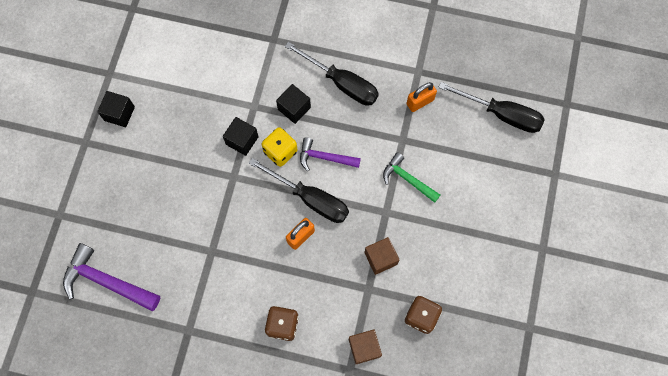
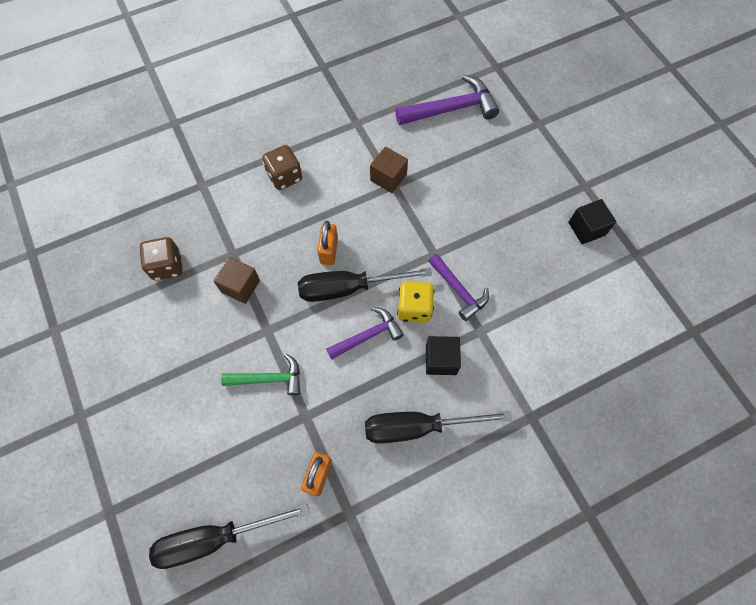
camera: 140 degrees right, 5 degrees down
(242, 140) = (458, 290): black cube -> purple hammer
(364, 348) = (201, 208): brown cube -> brown cube (388, 177)

